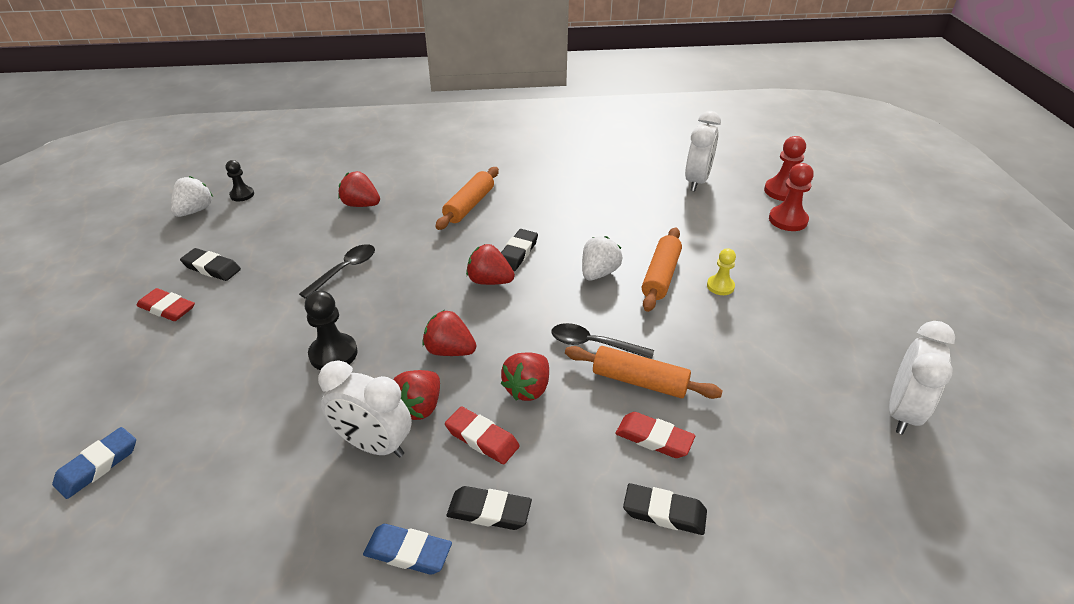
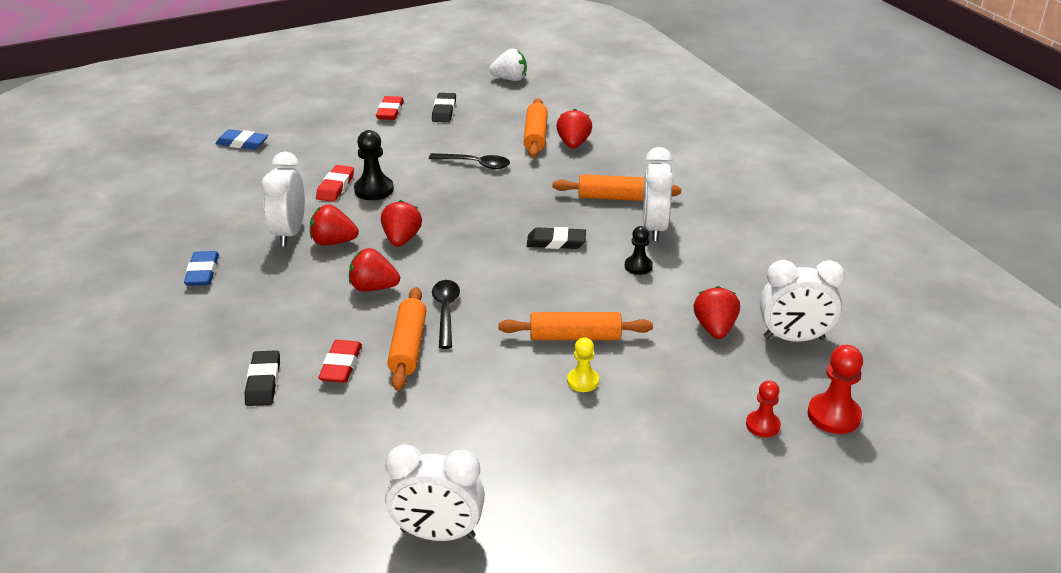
camera: 70 degrees right, 5 degrees down
(242, 195) = (546, 89): black pawn -> black pawn (638, 266)
(326, 222) = (536, 136): none -> orange rolling pin
(482, 438) = (311, 278): red eraser -> red eraser (335, 187)
(489, 281) = (503, 237): red strawberry -> red strawberry (715, 328)
(489, 511) = (243, 297): black eraser -> none
(528, 199) = (654, 228): none -> white clock
(598, 273) = (555, 296): white strawberry -> none
(788, 220) = (762, 425): red pawn -> red pawn, size x0.64

